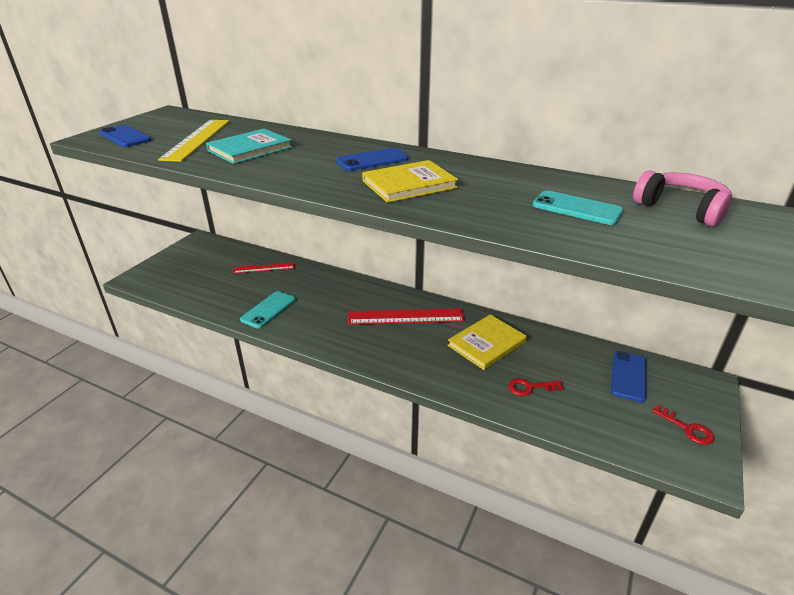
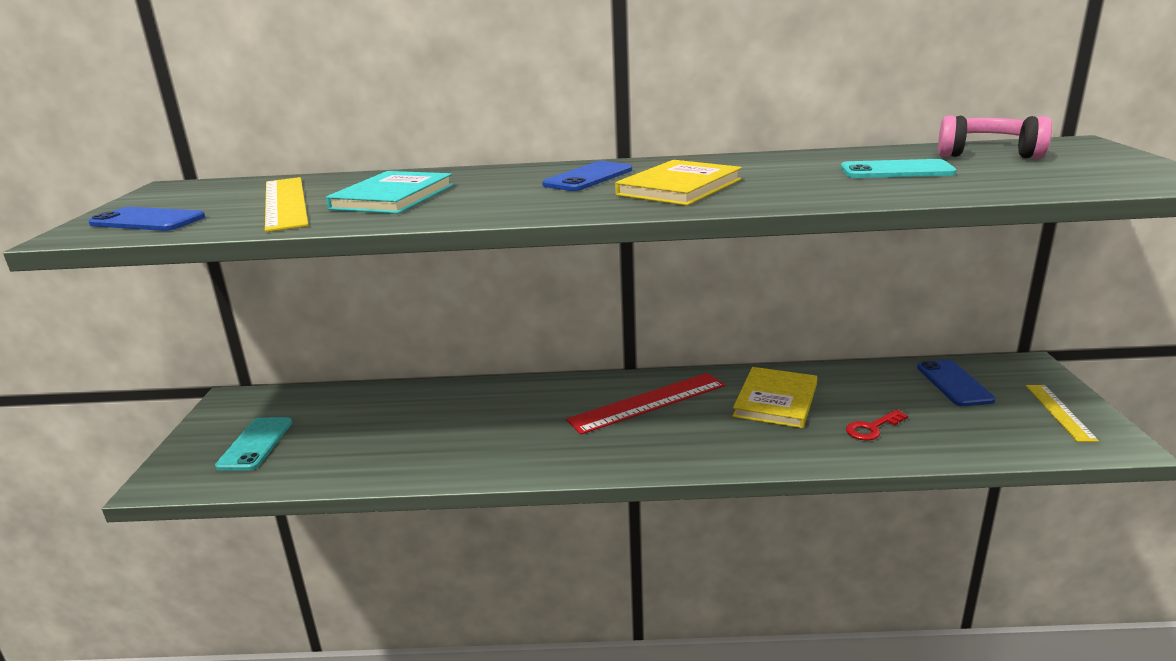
camera: 25 degrees left, 10 degrees down
(264, 268) = (382, 405): red ruler -> none
(268, 310) = (444, 453): turquoise phone -> turquoise phone (255, 444)
(687, 428) = (1059, 412): red key -> yellow ruler

